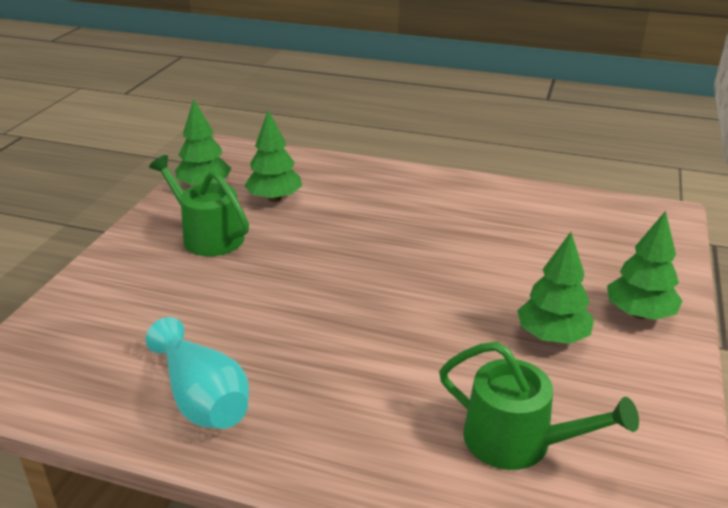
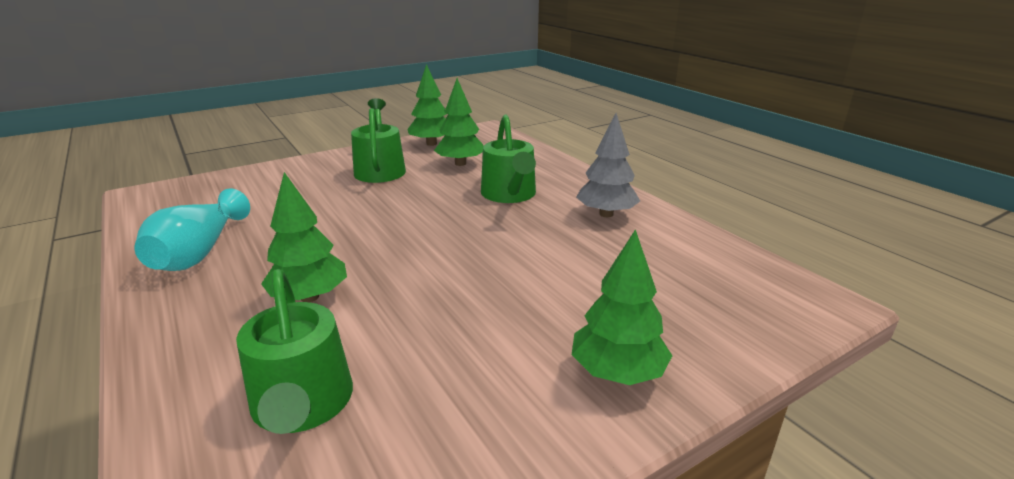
camera: 40 degrees right, 5 degrees down
(371, 214) = (510, 194): none -> green watering can
(468, 202) = (606, 214): none -> grey tree
(552, 336) = (490, 343): green tree -> green tree (309, 297)

